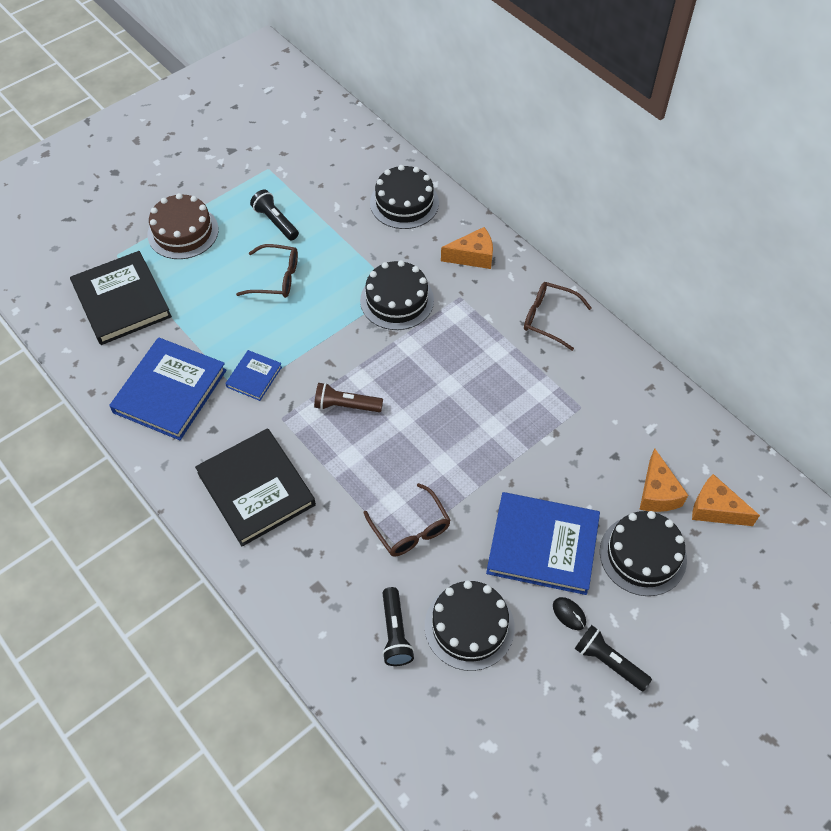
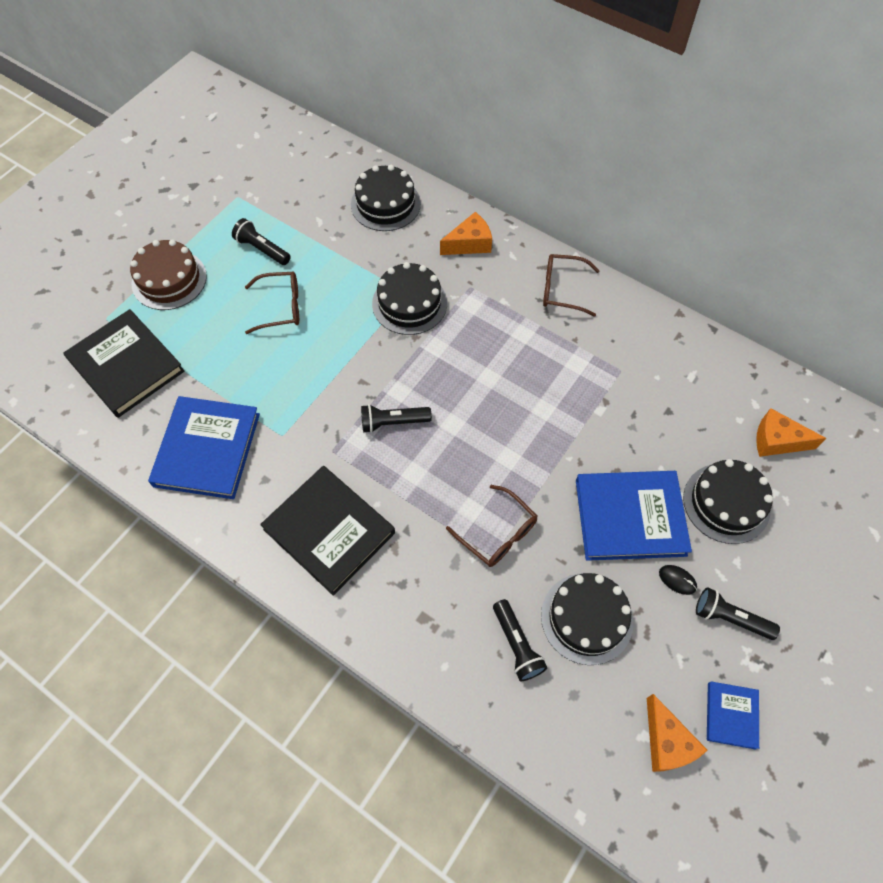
camera: 15 degrees left, 5 degrees up
(254, 377) = (290, 414): blue book -> blue book (731, 715)
(346, 406) = (393, 422): brown flashlight -> black flashlight
(657, 493) = (719, 438): orange cheese -> orange cheese (666, 742)

